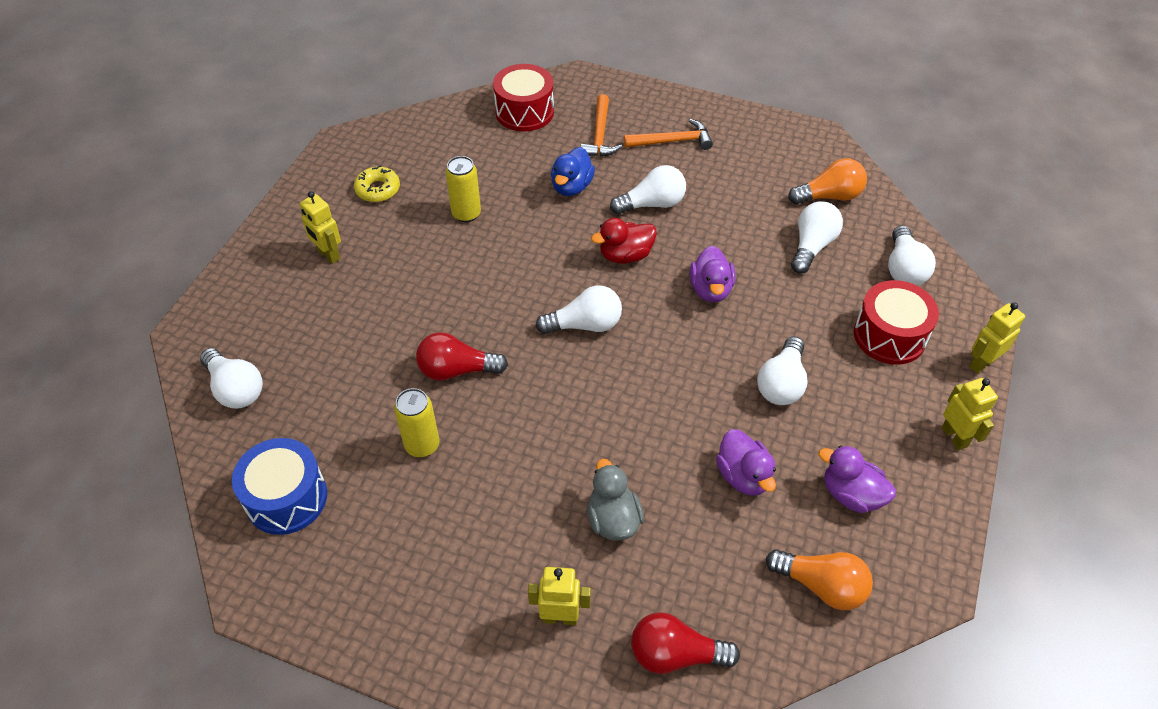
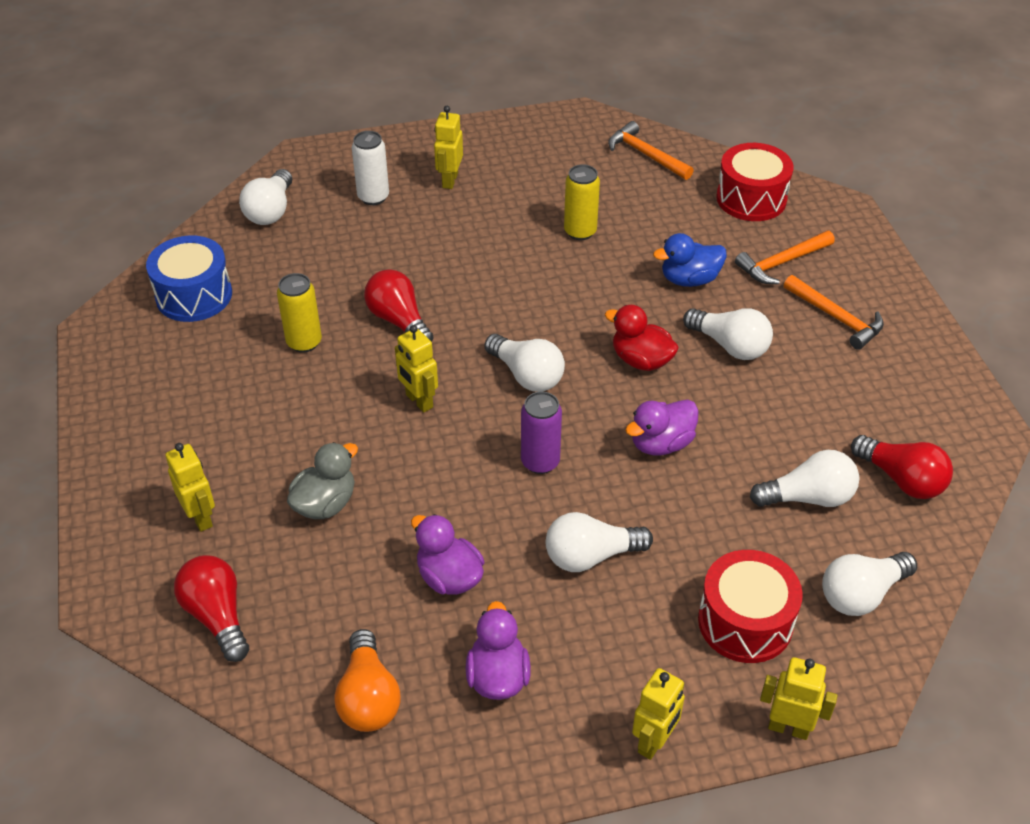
camera: 55 degrees right, 5 degrees down
(295, 312) = (373, 197): none -> white can
(378, 189) = (550, 166): yellow donut -> none
(423, 134) = (646, 155): none -> orange hammer
(555, 403) = (419, 401): none -> yellow robot
(675, 364) = (540, 462): none -> purple can
(743, 476) = (449, 577): purple duck -> purple duck turned 105 degrees clockwise
(829, 196) = (902, 479): orange light bulb -> red light bulb

